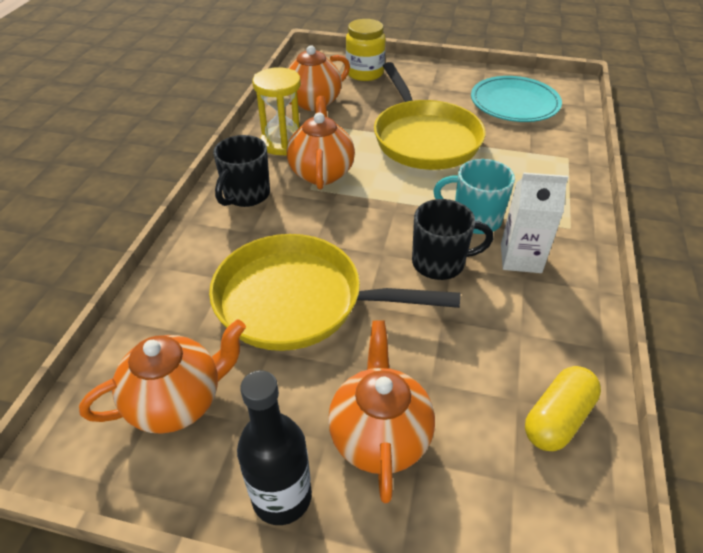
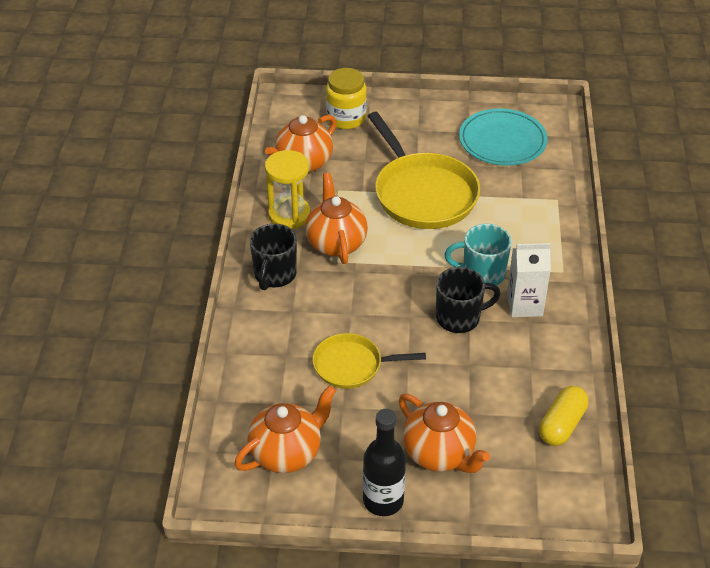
camera: 10 degrees left, 0 degrees up
(298, 301) = (352, 365): yellow pan -> yellow pan, size x0.57
(379, 435) = (439, 454): orange teapot -> orange teapot turned 150 degrees clockwise

